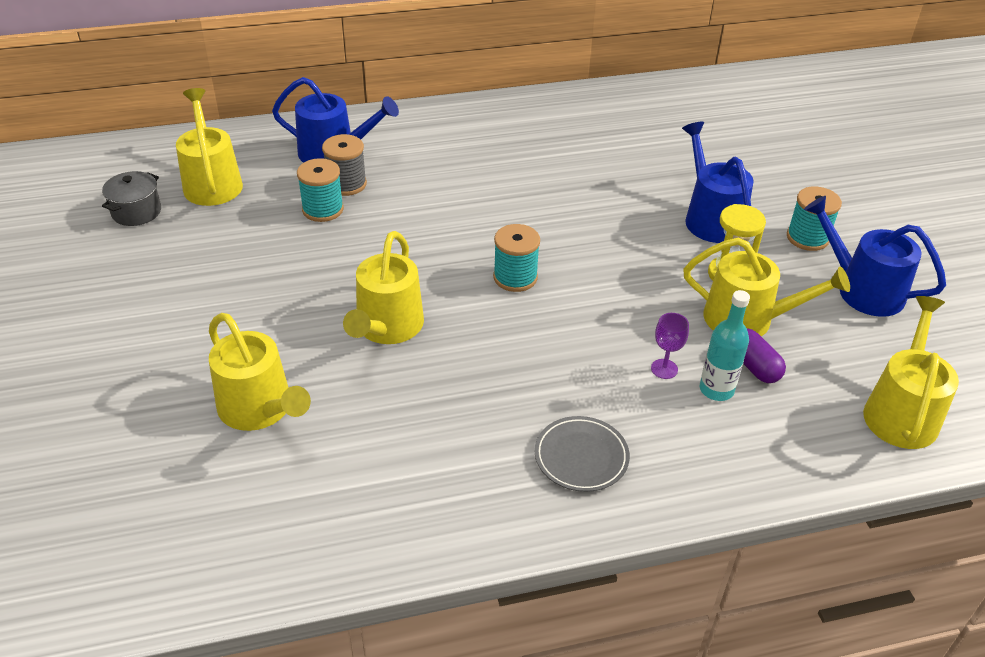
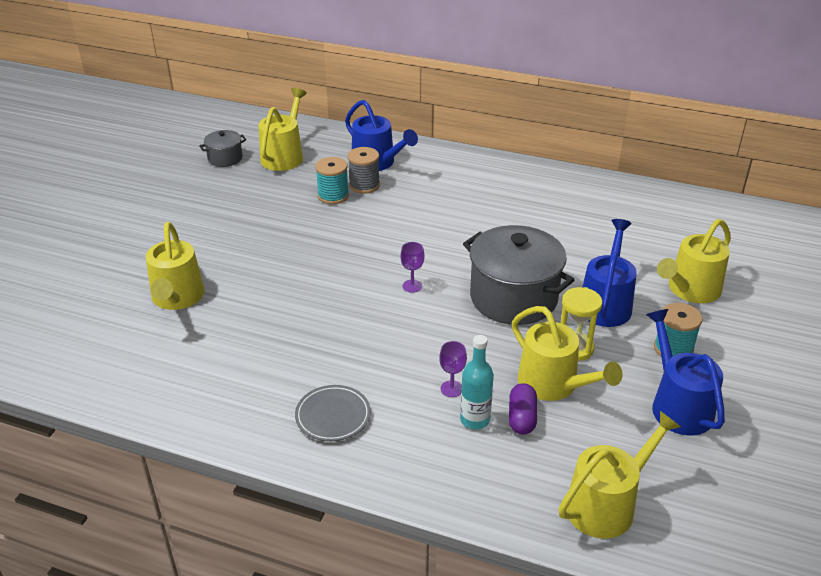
camera: 35 degrees right, 5 degrees down
(387, 327) = (297, 283): yellow watering can -> yellow watering can (690, 290)
(515, 277) = (412, 286): turquoise spool -> purple goblet
(625, 247) = (513, 298): none -> grey pot

